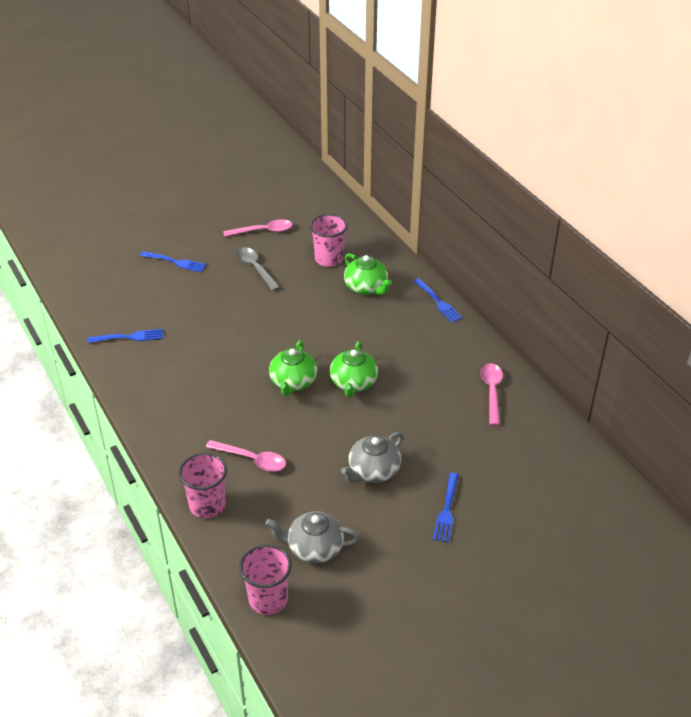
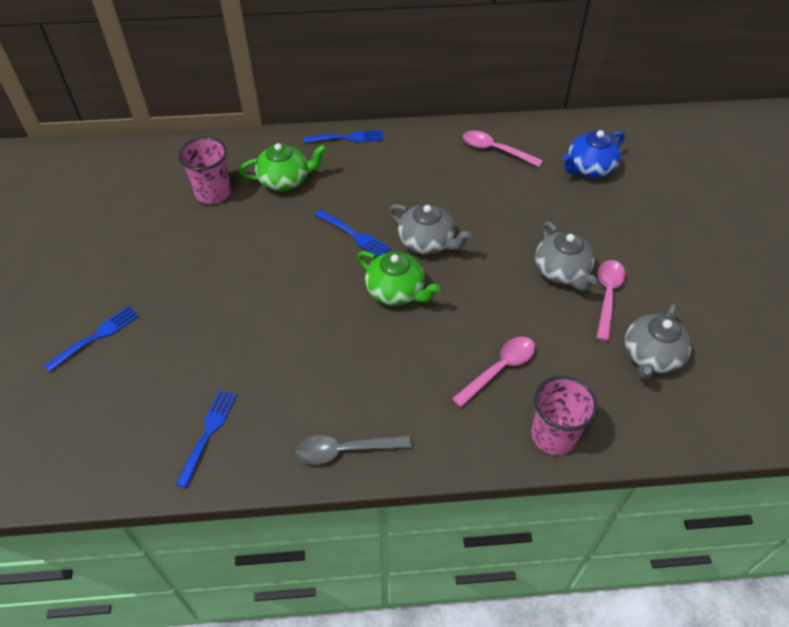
camera: 65 degrees left, 10 degrees up
(255, 268) = (176, 261): grey spoon -> grey spoon (345, 450)
(263, 231) = (113, 231): pink spoon -> pink spoon (607, 296)
(268, 599) = (710, 420): pink cup -> none
(353, 383) = (427, 242): green teapot -> grey teapot
(446, 510) = (634, 237): blue fork -> blue fork (354, 235)
(515, 459) = (589, 168): none -> blue teapot

